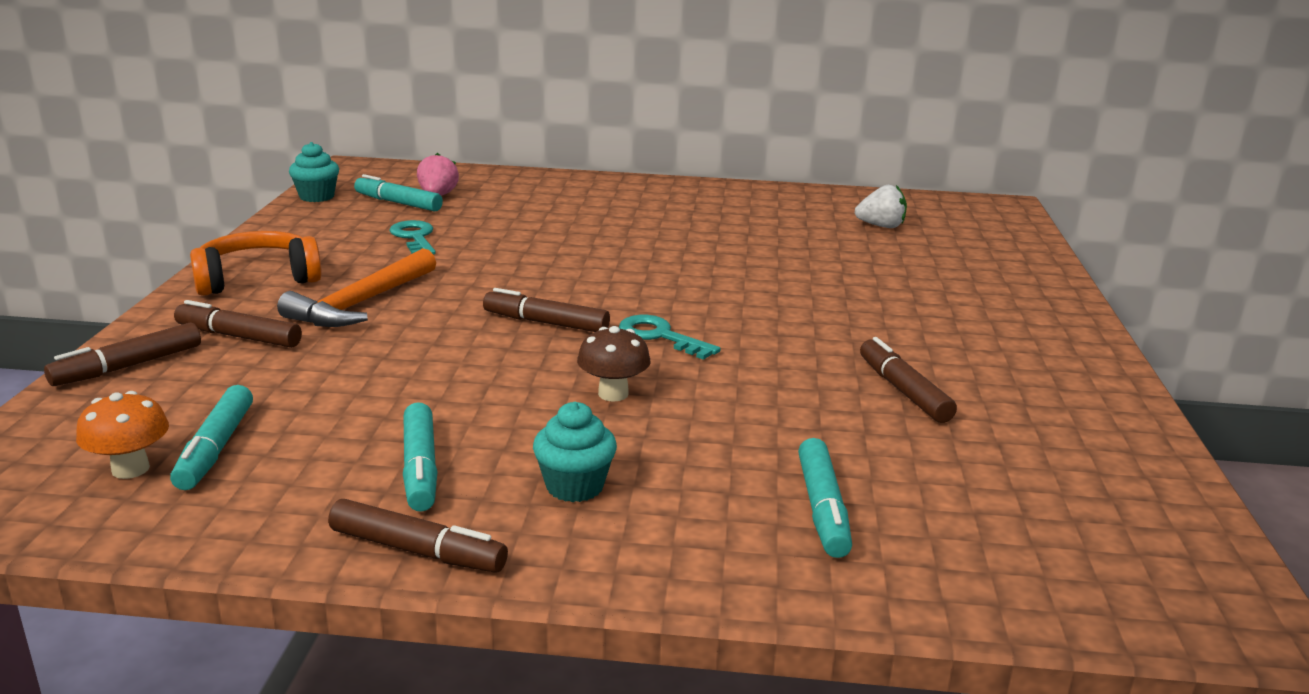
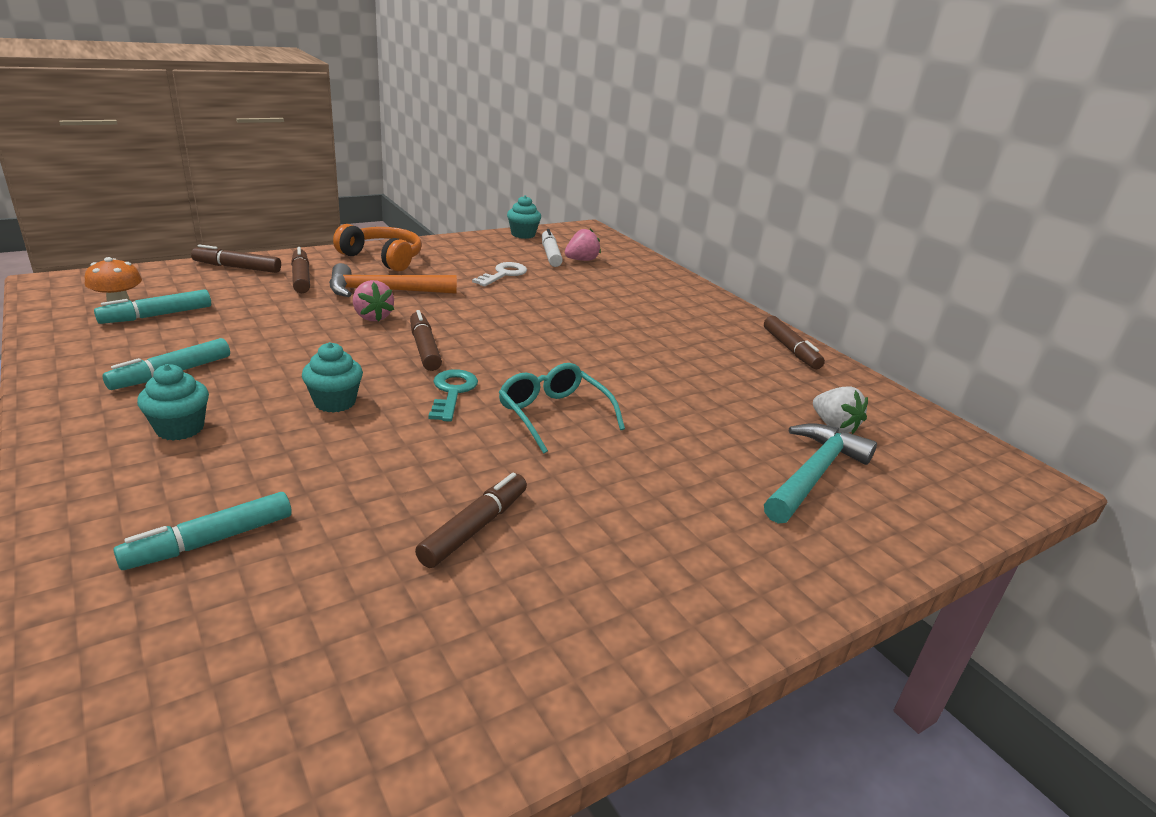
camera: 50 degrees right, 5 degrees up
(398, 203) = (550, 254): turquoise marker -> white marker
(414, 237) = (503, 274): turquoise key -> white key
(417, 550) = (63, 404): brown marker -> brown marker (790, 349)
(427, 327) = (372, 317): none -> pink strawberry
(613, 394) = (335, 402): brown mushroom -> turquoise cupcake
(754, 309) = (553, 415): none -> turquoise glasses
(938, 257) = (813, 474): none -> turquoise hammer

